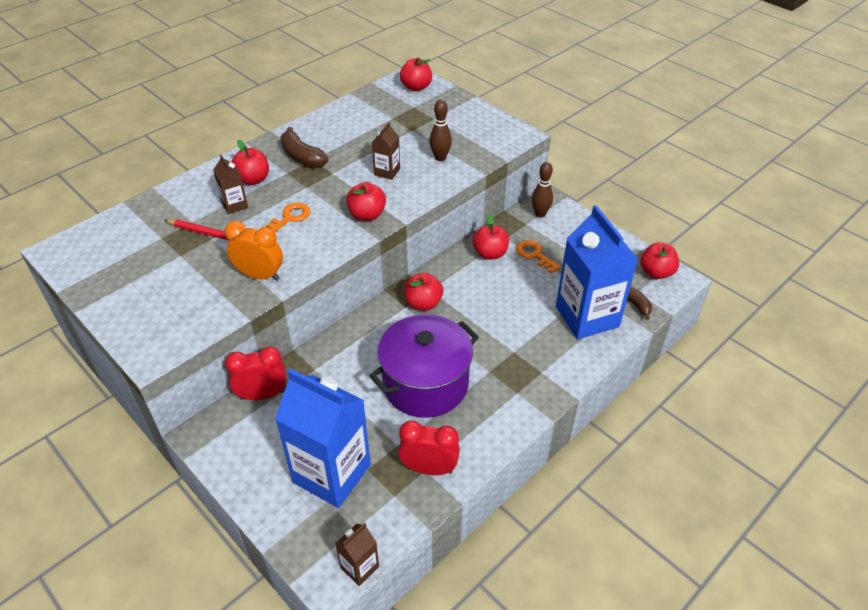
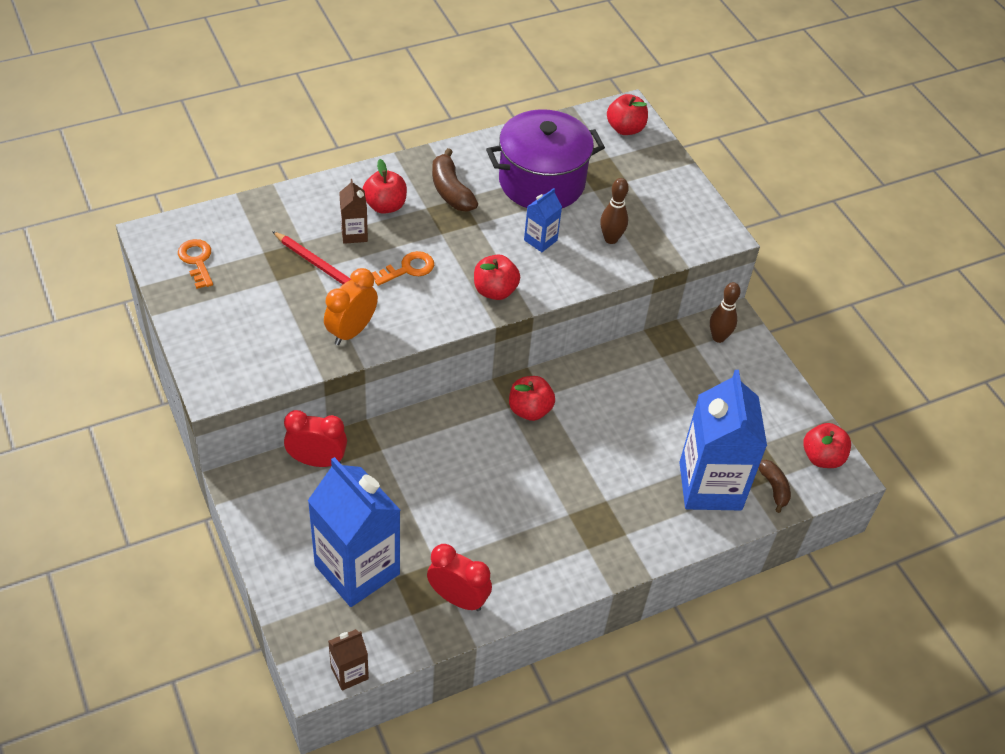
camera: 15 degrees right, 5 degrees up
(260, 275) = (351, 331): orange clock -> orange clock turned 90 degrees counterclockwise
(387, 172) = (540, 240): brown carton -> blue carton
(425, 384) = (492, 505): purple pot -> purple pot (541, 182)
(490, 253) = (634, 371): red apple -> none
(534, 255) = (686, 389): orange key -> orange key (197, 261)

